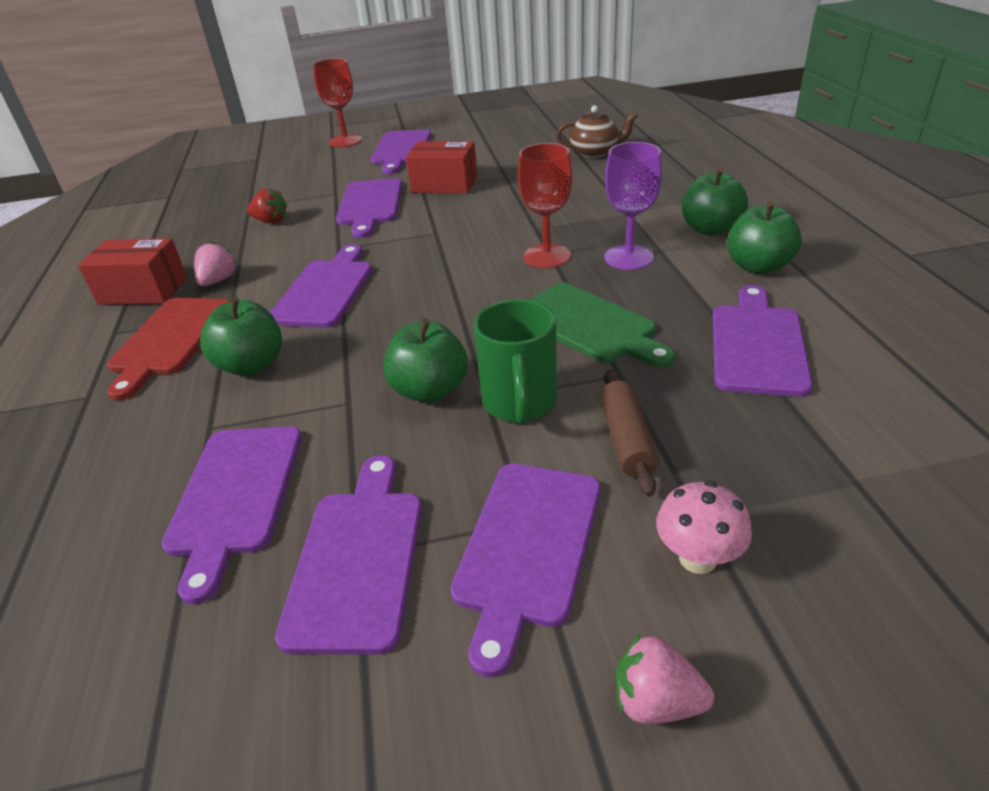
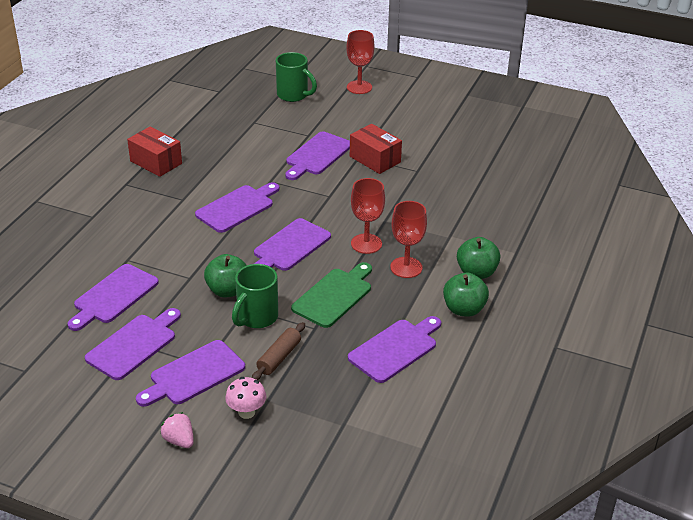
camera: 30 degrees right, 0 degrees up
(170, 340) = (145, 202): red cutting board -> none
(218, 281) = (194, 174): pink strawberry -> none
(252, 365) = (168, 236): green apple -> none
(271, 221) = (254, 141): red strawberry -> none
(274, 170) = (293, 95): none -> green mug
(401, 150) = (383, 113): purple cutting board -> purple cutting board (290, 247)
(589, 325) = (334, 296): green cutting board -> green cutting board turned 135 degrees counterclockwise
(595, 152) = (496, 177): brown teapot -> none
(628, 258) = (406, 267): purple goblet -> red goblet

